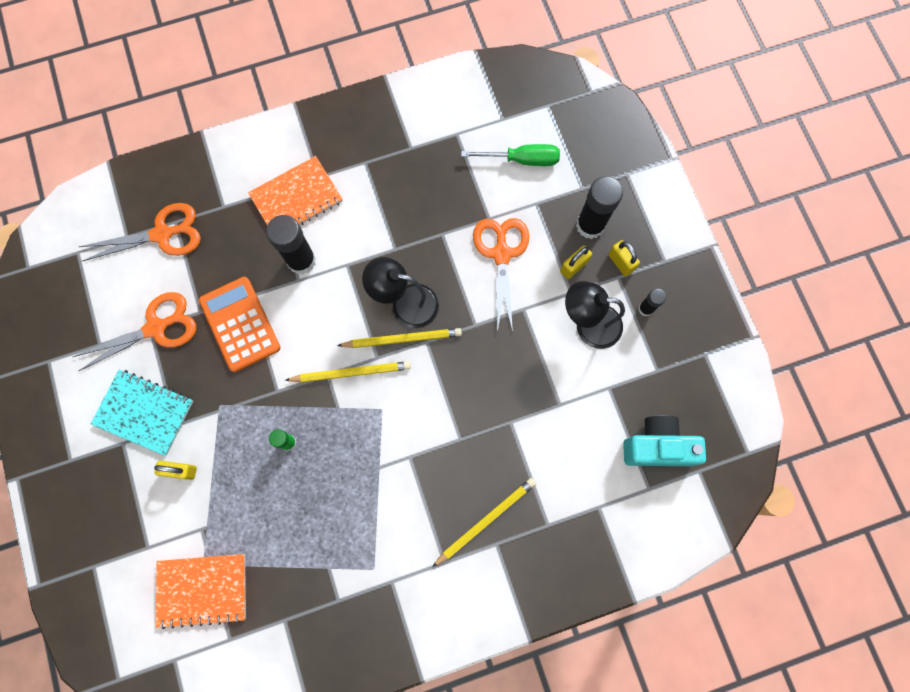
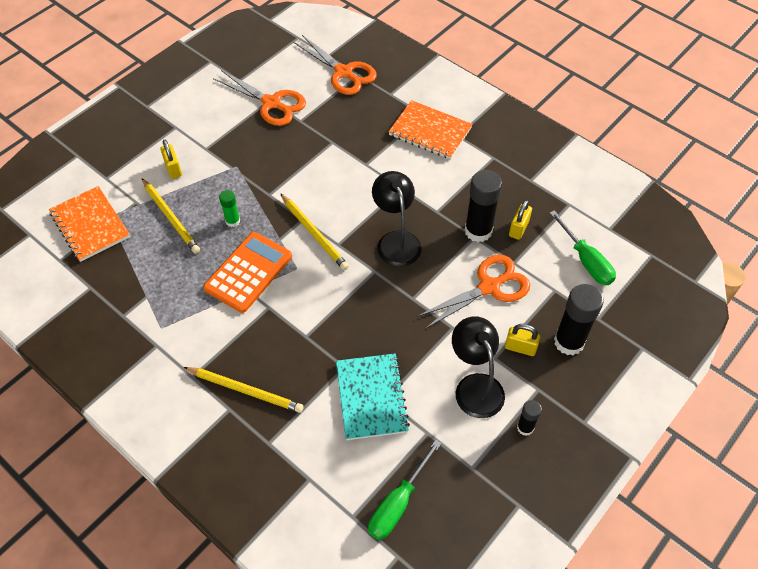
camera: 60 degrees right, 20 degrees down
(144, 412) = (205, 127): turquoise notebook -> turquoise notebook (371, 397)
(240, 324) = (306, 147): orange calculator -> orange calculator (248, 272)
(301, 260) = (383, 158): black glue stick -> black glue stick (478, 231)
(402, 339) = (365, 253): yellow pencil -> yellow pencil (171, 217)
(620, 262) = (553, 384): yellow padlock -> yellow padlock (518, 228)
(657, 446) = (398, 503): turquoise camera -> green screwdriver

